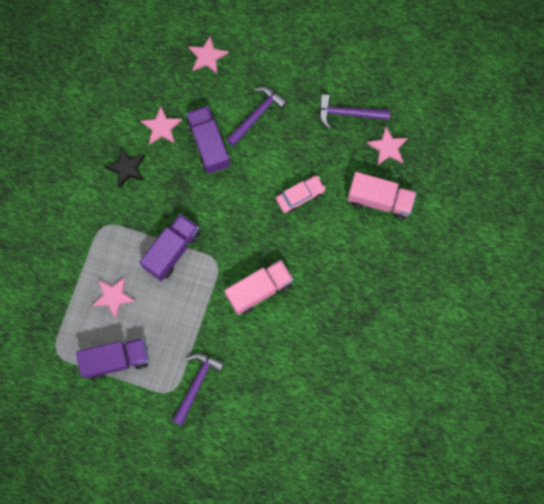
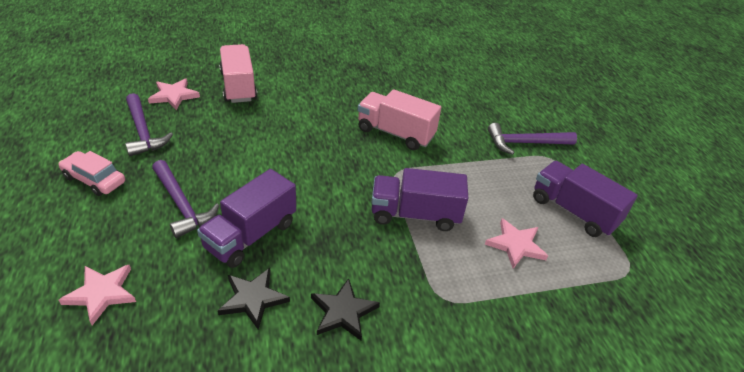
camera: 125 degrees left, 35 degrees down
(161, 127) = (253, 299): pink star -> black star
(257, 115) = (182, 205): purple hammer -> purple hammer turned 135 degrees counterclockwise
(300, 196) = (270, 137): pink car -> pink car (94, 179)

